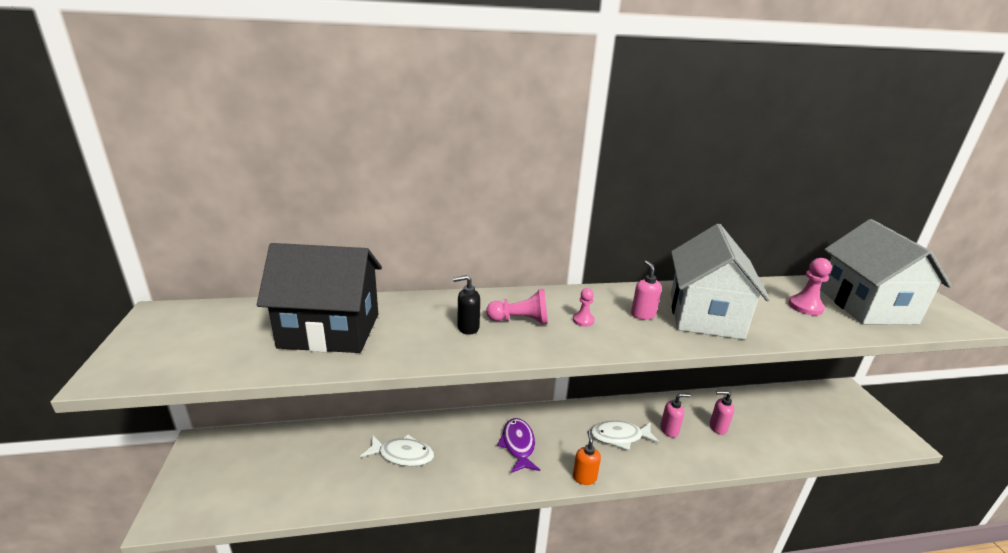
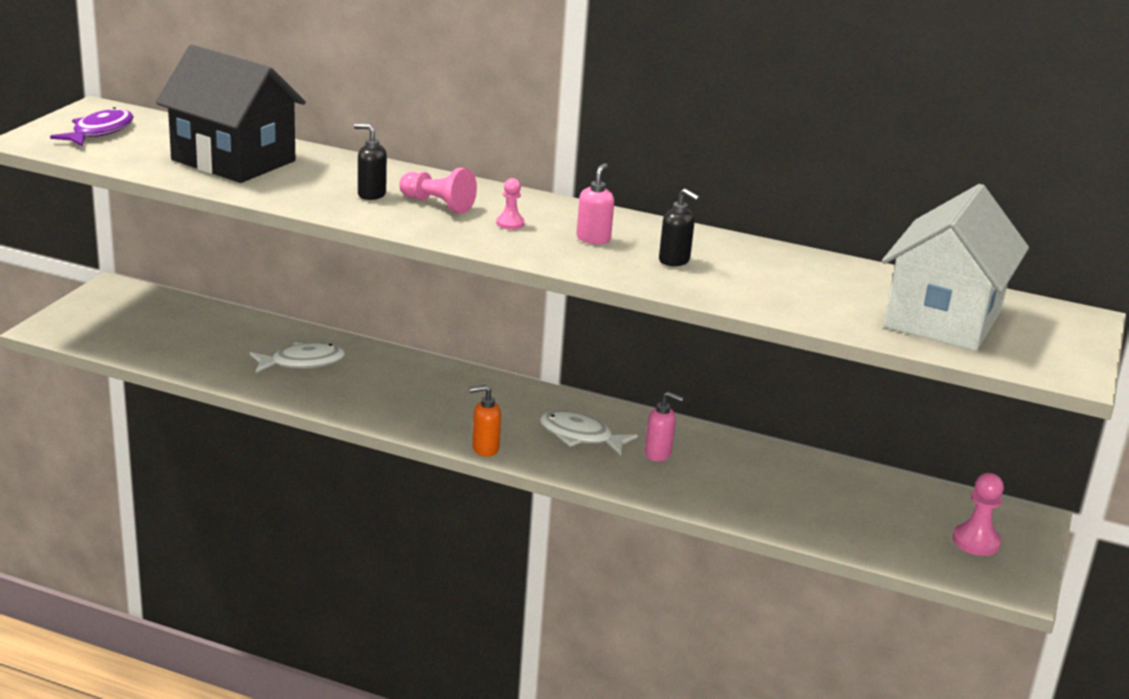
camera: 30 degrees right, 0 degrees up
(402, 455) = (302, 362): white fish -> white fish turned 60 degrees counterclockwise
(518, 445) = (442, 399): purple fish -> purple fish (99, 132)
(584, 477) = (485, 449): orange soap dispenser -> orange soap dispenser turned 135 degrees counterclockwise
(705, 315) = (674, 261): white house -> black soap dispenser
(717, 427) = (733, 475): pink soap dispenser -> none
(805, 307) = (841, 293): pink pawn -> pink pawn (976, 542)

